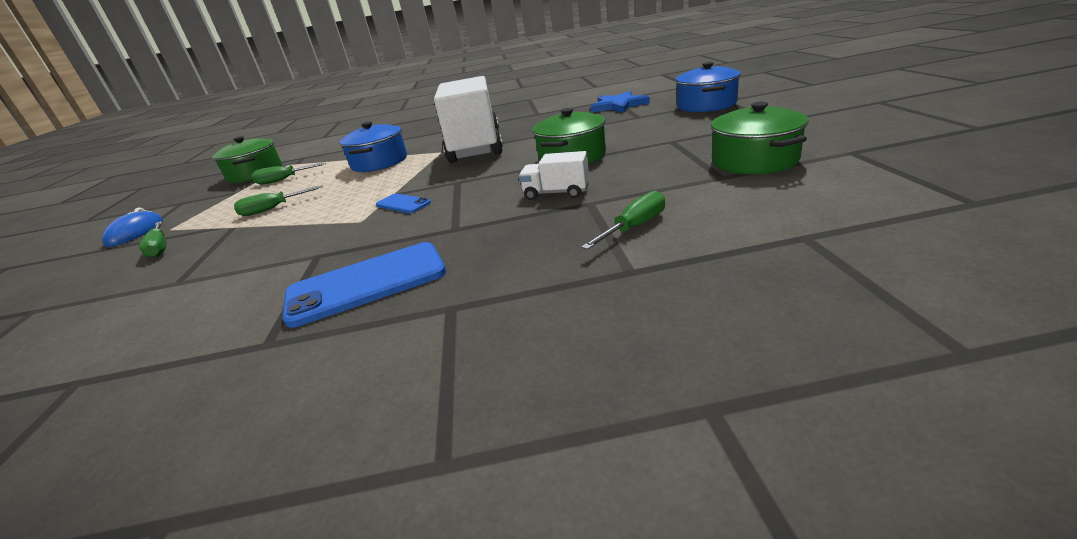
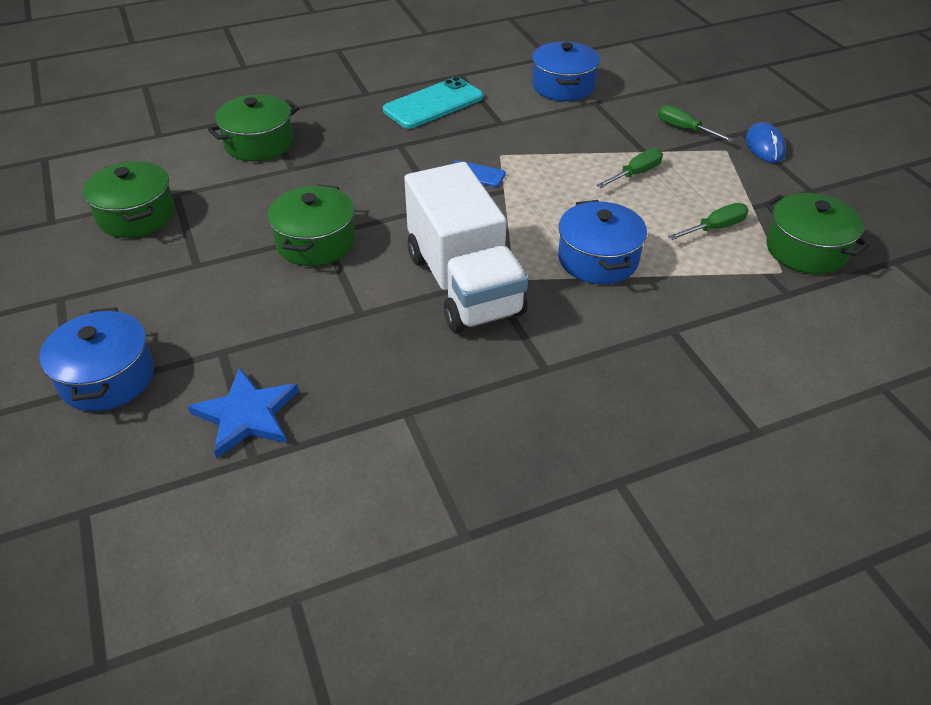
camera: 160 degrees right, 15 degrees up
(167, 310) = (563, 86): none -> blue pot
(366, 283) = (433, 104): blue phone -> turquoise phone
(556, 193) = (323, 181): white truck -> none
(634, 227) = (259, 143): green screwdriver -> green pot

